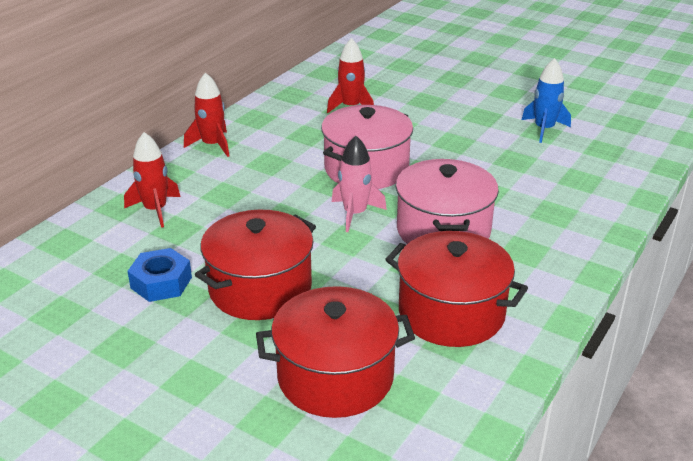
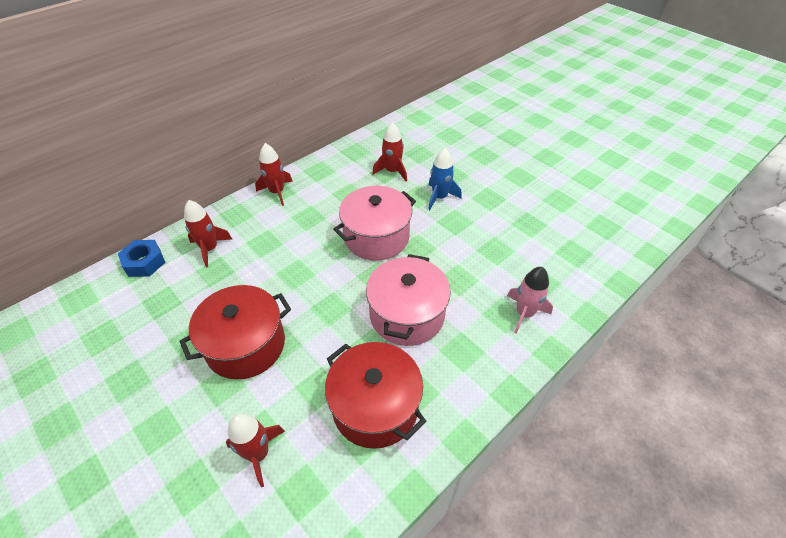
camera: 15 degrees right, 15 degrees up
(161, 282) = (181, 322): blue nut -> blue nut (144, 262)
(335, 377) = (258, 453): red pot -> red rocket
(355, 214) = (348, 282): pink rocket -> pink rocket (524, 313)
(544, 129) = (532, 221): blue rocket -> blue rocket (439, 197)

